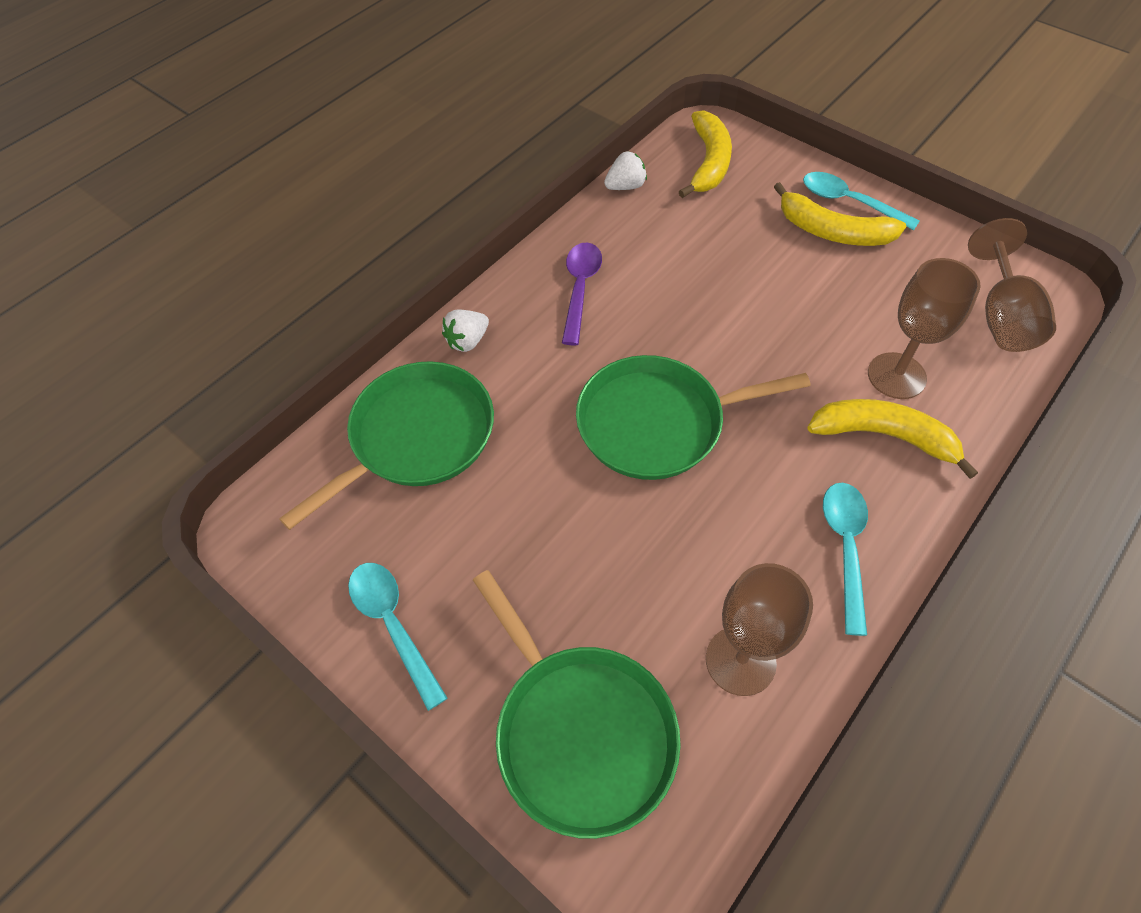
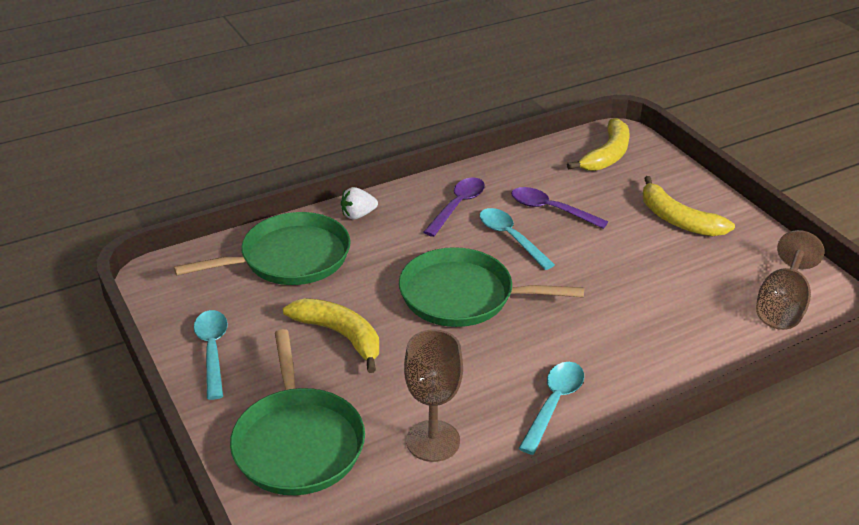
camera: 20 degrees right, 20 degrees down
(625, 186) = (532, 154): white strawberry -> none
(689, 261) = (551, 210): none -> purple spoon
(849, 202) = (705, 205): turquoise spoon -> turquoise spoon (511, 238)
(884, 436) = (630, 350): yellow banana -> yellow banana (340, 336)
(896, 376) = (667, 318): brown goblet -> none

